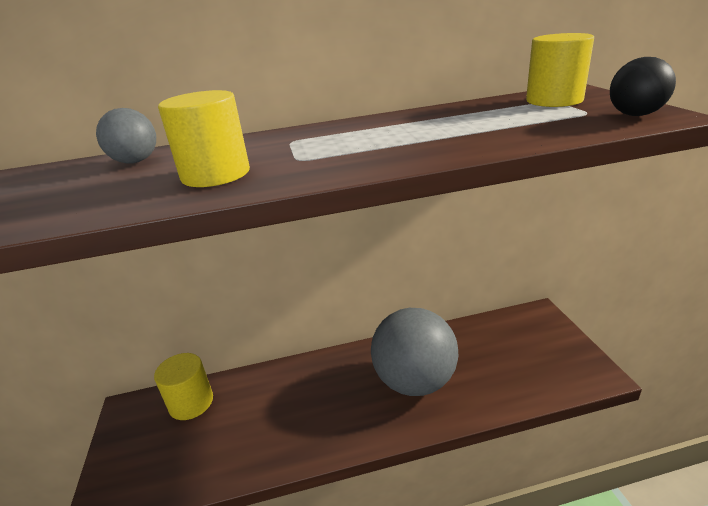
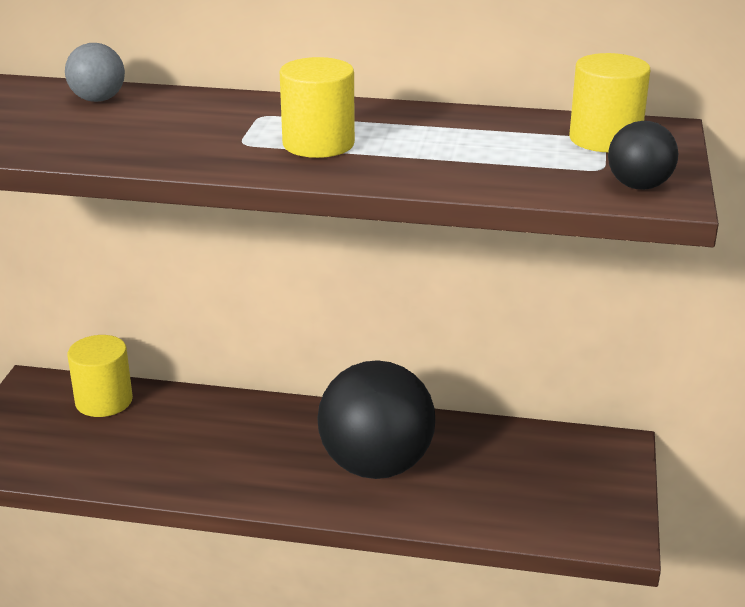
camera: 20 degrees right, 0 degrees up
(215, 174) = (155, 139): yellow cylinder -> yellow cylinder (318, 144)
(414, 381) = (376, 465): grey ball -> black ball

